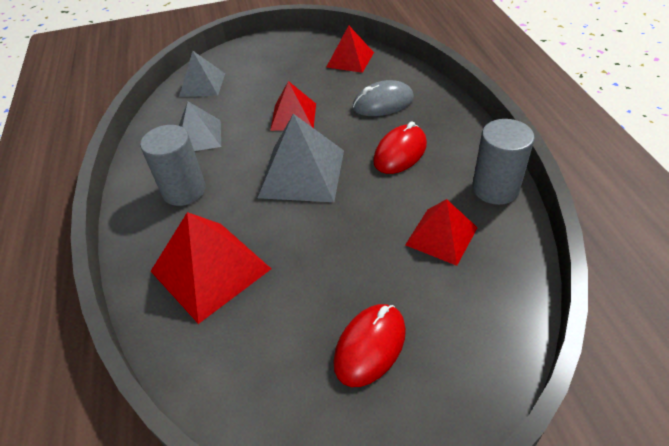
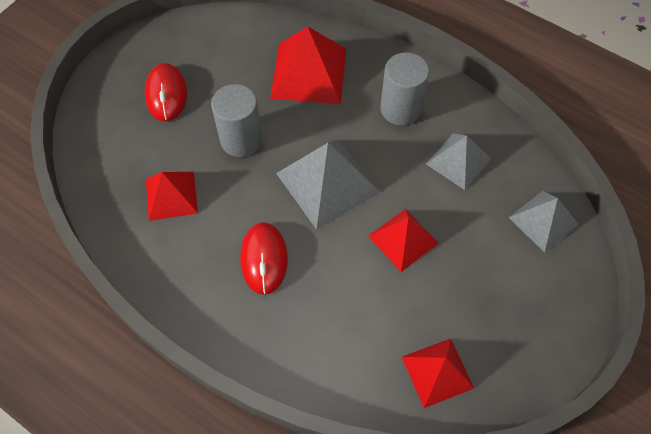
camera: 135 degrees right, 15 degrees up
(383, 103) = (334, 318): grey mouse -> none
(495, 188) = (155, 270): grey cylinder -> grey cylinder (241, 140)

